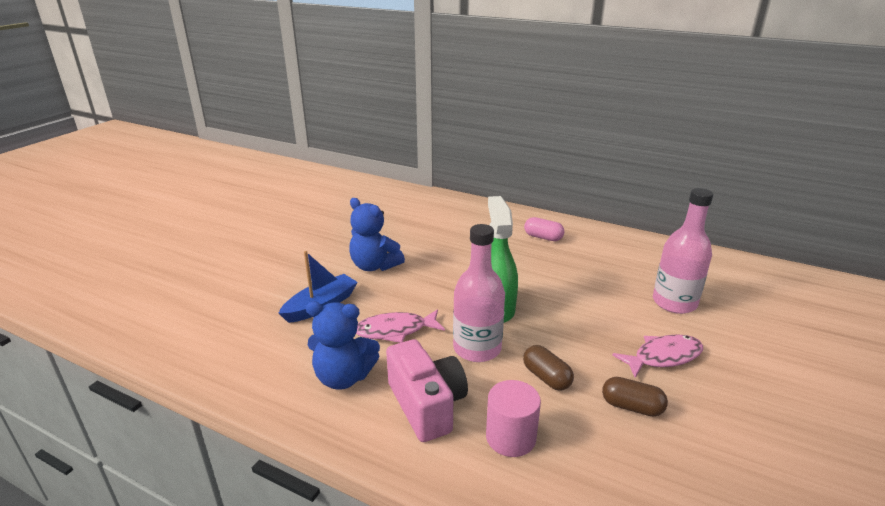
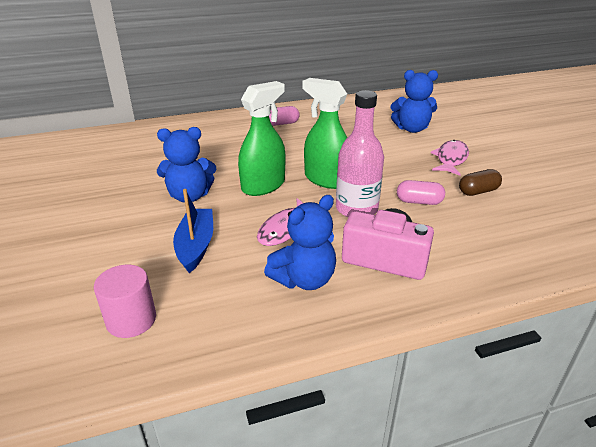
camera: 45 degrees left, 5 degrees up
(437, 286) = (263, 185): none -> green spray bottle
(510, 437) = (455, 244): pink cylinder -> pink cylinder (131, 320)
(546, 377) = (419, 202): brown capsule -> pink capsule
(674, 303) = (411, 129): pink bottle -> blue teddy bear

